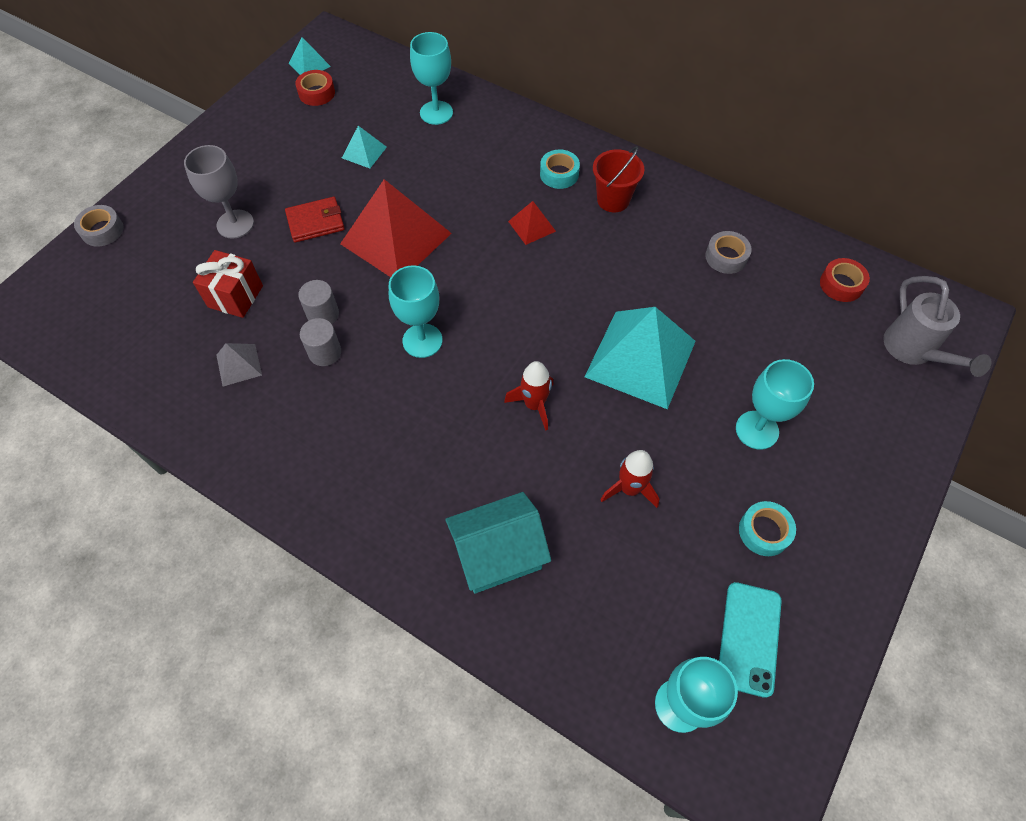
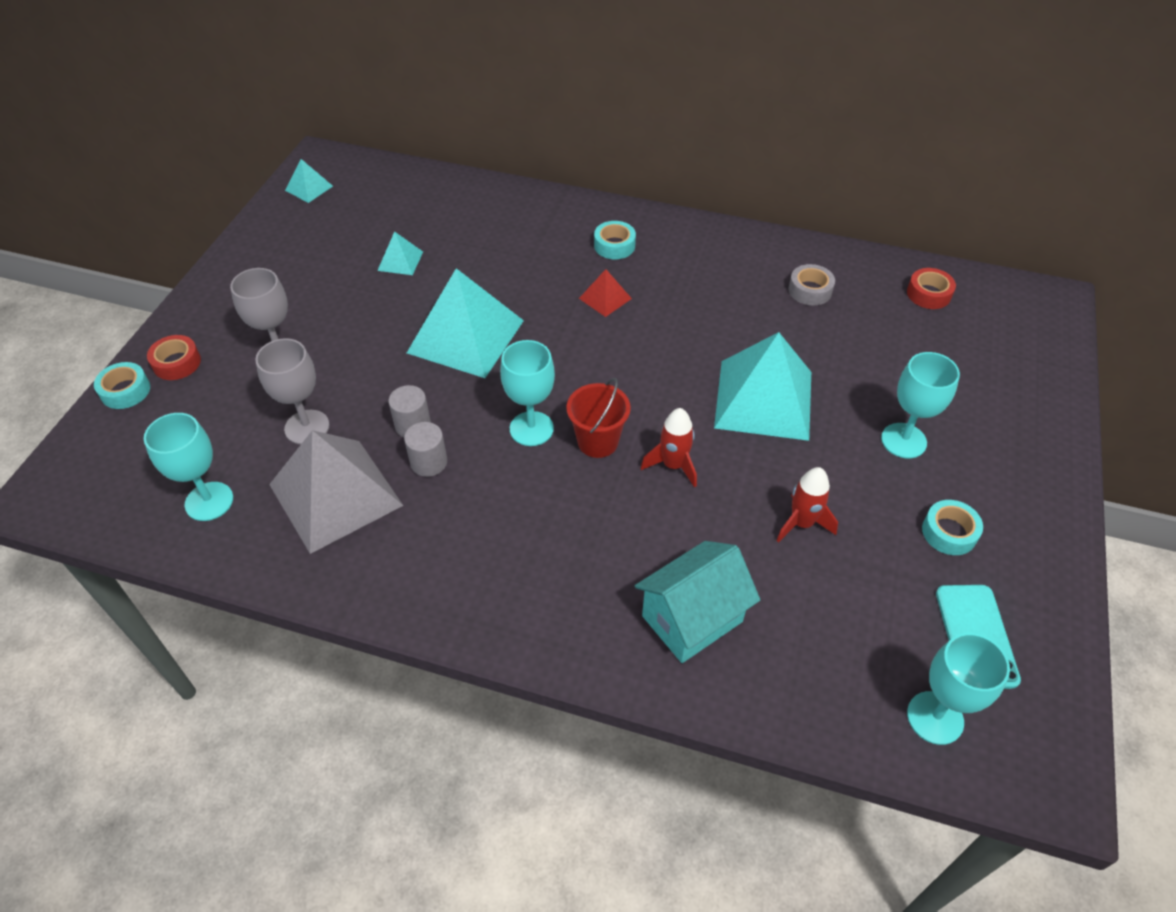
camera: 15 degrees left, 10 degrees down
(102, 230) = (125, 391): grey tape -> turquoise tape
(235, 296) = (307, 427): red gift -> grey goblet
(239, 365) = (335, 495): grey pyramid -> grey pyramid, size x2.22
(315, 222) = (371, 337): red wallet -> none
(316, 93) = (327, 213): red tape -> red tape (177, 363)
(396, 238) = (466, 336): red pyramid -> turquoise pyramid
(436, 113) = (464, 211): turquoise goblet -> turquoise goblet (209, 501)
(613, 200) = (678, 259): red bucket -> red bucket (598, 441)
(913, 351) = (1019, 339): grey watering can -> none

